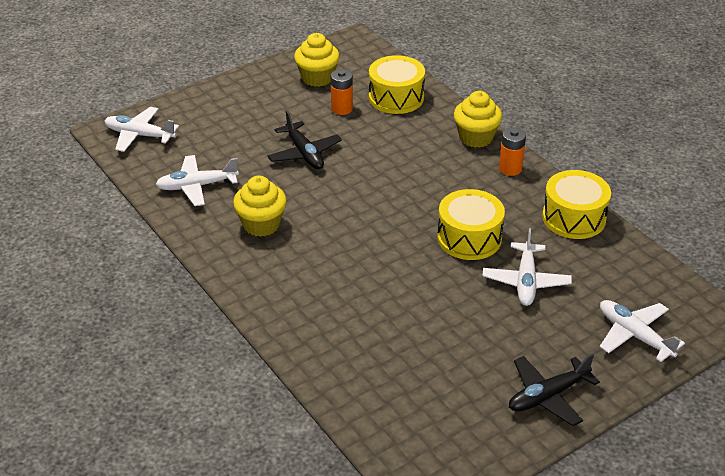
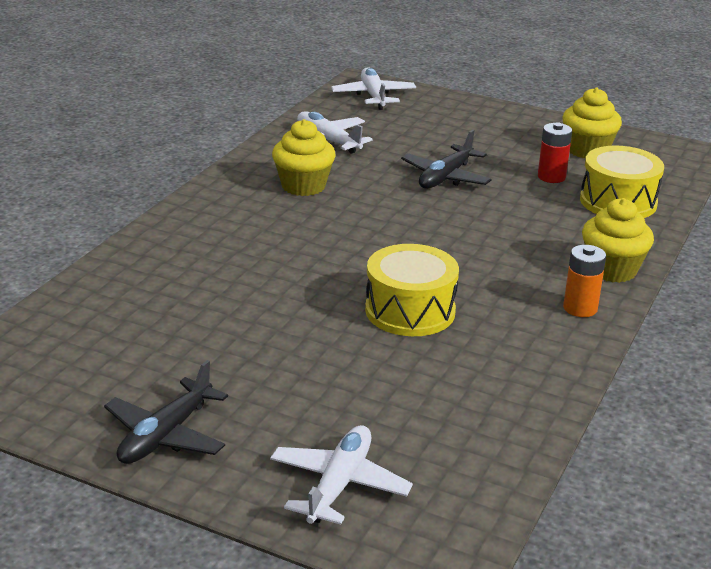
camera: 60 degrees right, 10 degrees down
(342, 109) = (551, 177): orange battery -> red battery
(526, 281) = (368, 370): white plane -> none
(548, 396) = (166, 435): black plane -> black plane turned 90 degrees counterclockwise
(574, 218) = (536, 380): yellow drum -> none

